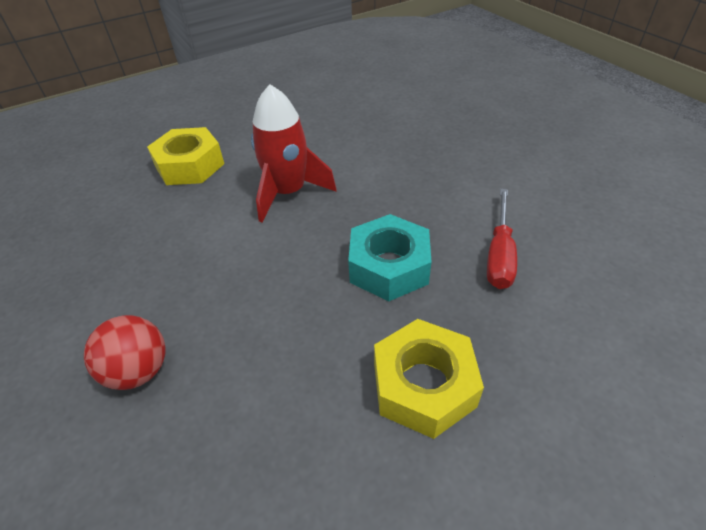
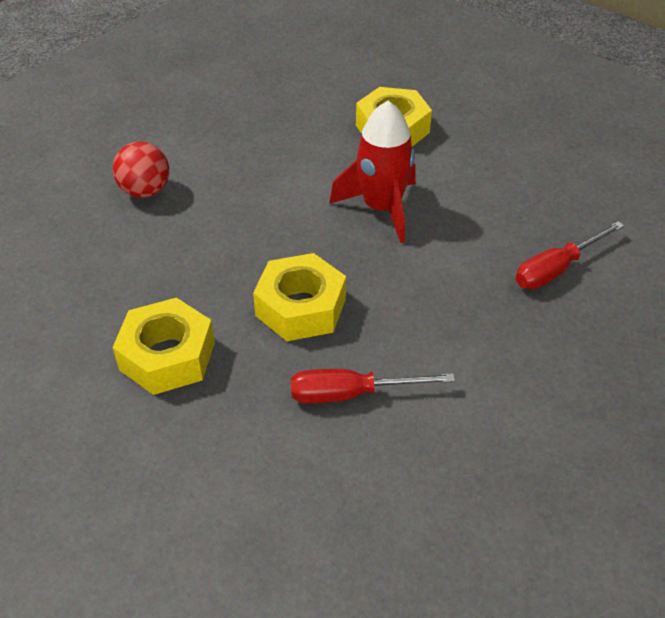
camera: 70 degrees right, 0 degrees up
(389, 266) = (301, 307): turquoise nut -> yellow nut
(399, 128) = (556, 269): none -> red screwdriver

